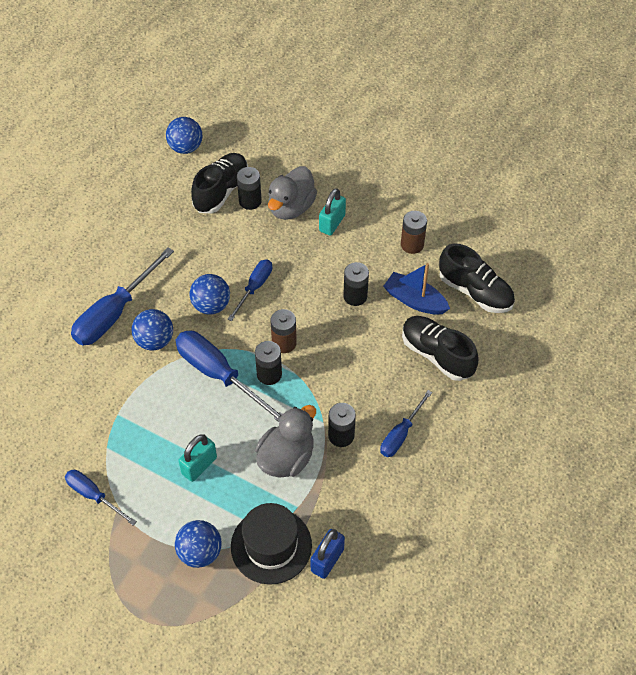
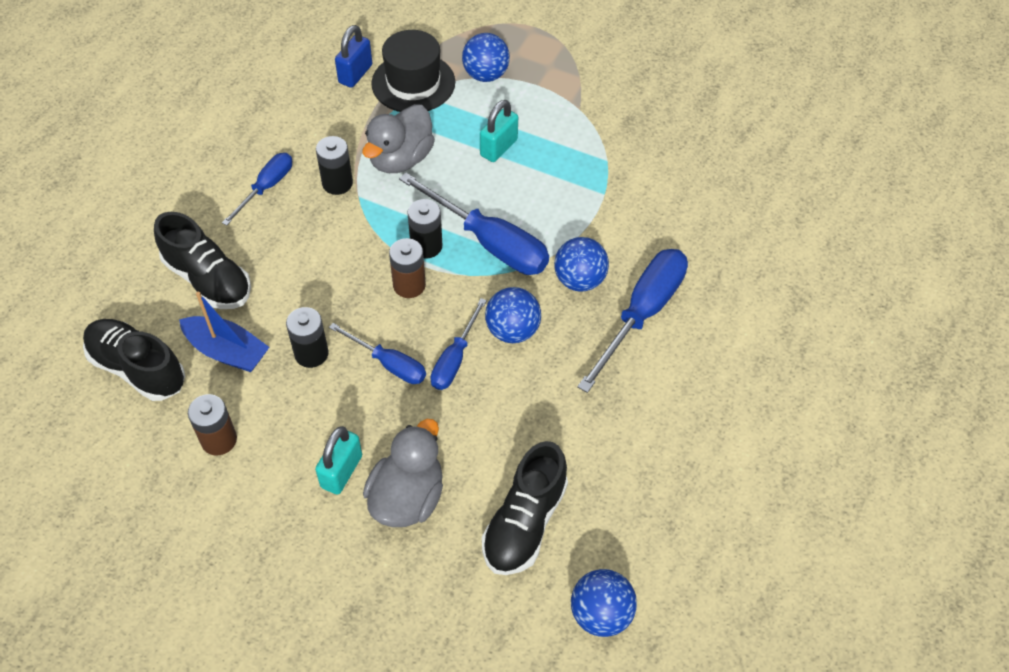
camera: 175 degrees right, 0 degrees up
(94, 496) = (608, 116): blue screwdriver -> blue screwdriver (389, 364)
(250, 201) = (475, 506): black battery -> none

